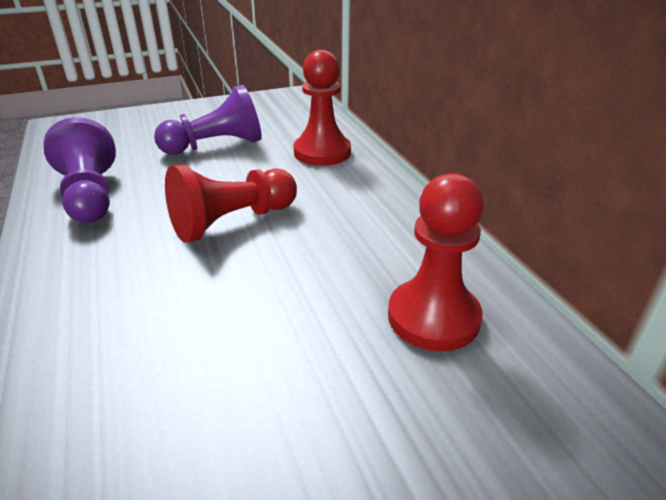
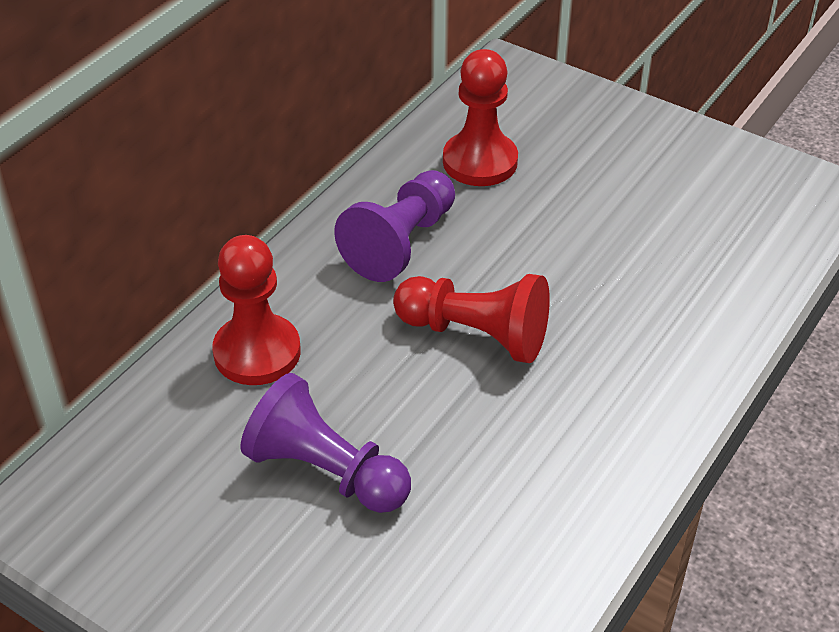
camera: 125 degrees left, 10 degrees up
(90, 195) = (550, 492): purple pawn -> purple pawn (401, 243)

